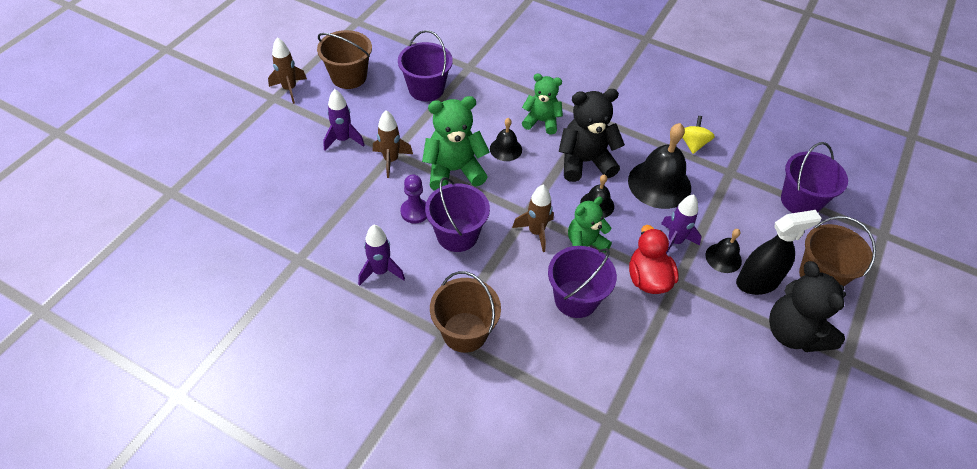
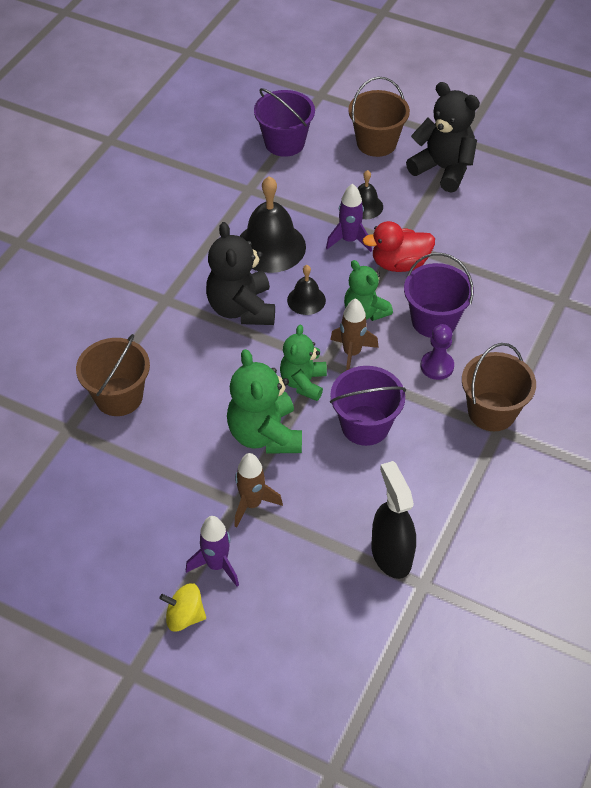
camera: 90 degrees left, 0 degrees up
(289, 89) = (112, 654): brown rocket -> none
(349, 77) = (85, 577): brown bucket -> brown bucket (119, 397)
(380, 271) = (428, 495): purple rocket -> none
(415, 212) = (335, 470): purple pawn -> purple pawn (437, 366)
(426, 89) = (113, 476): purple bucket -> none
(505, 149) = (225, 384): black bell -> none
(541, 121) = (175, 349): green teddy bear -> green teddy bear (303, 382)
(693, 144) = (208, 214): yellow spinning top -> yellow spinning top (184, 616)
(757, 282) = (391, 186): black spray bottle -> black spray bottle (391, 555)
(794, 333) = (443, 169): black teddy bear -> black teddy bear turned 120 degrees counterclockwise

